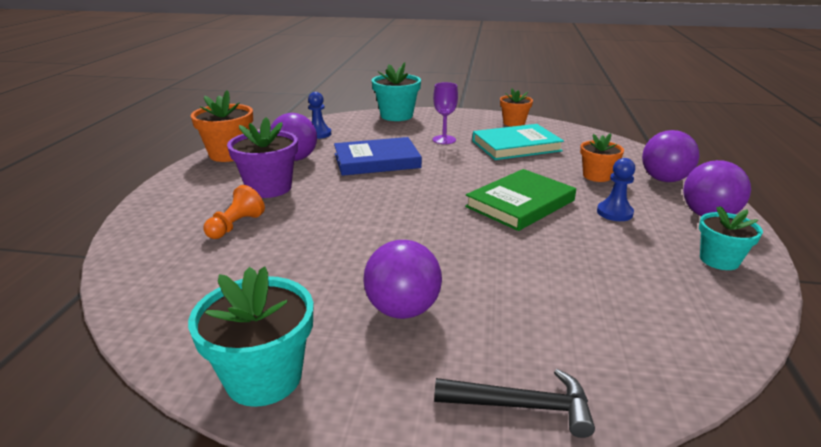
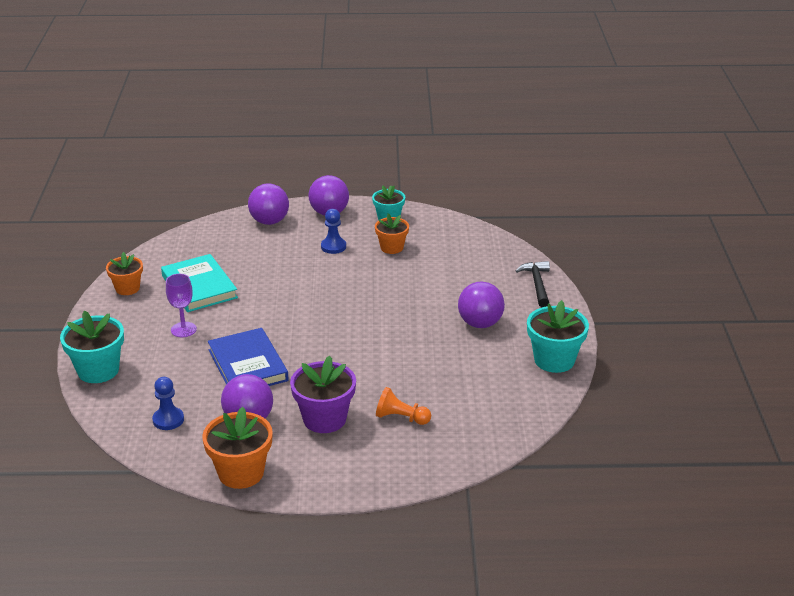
camera: 100 degrees left, 5 degrees up
(520, 203) = (327, 284): green book -> none
(596, 176) = (267, 249): orange flower pot -> orange flower pot (392, 247)

